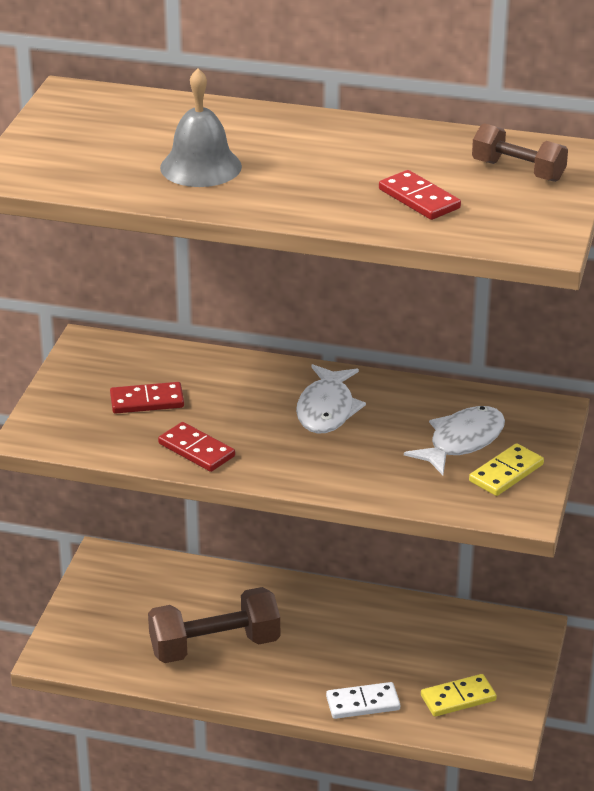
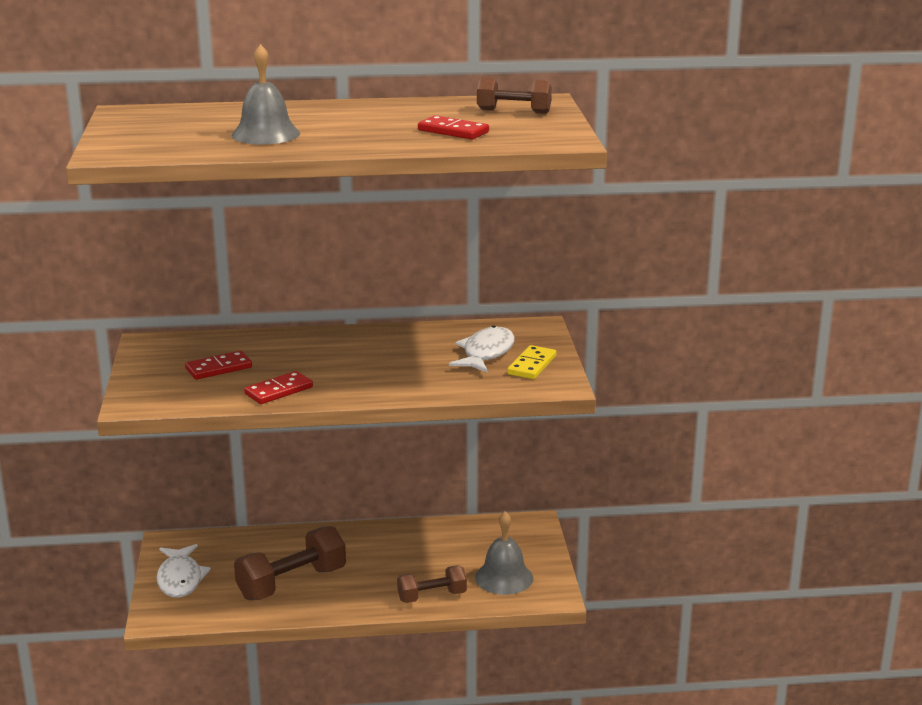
camera: 20 degrees left, 10 degrees down
(196, 450) = (279, 391): red domino -> red domino turned 60 degrees counterclockwise
(327, 409) = (369, 351): white fish -> white fish (180, 579)
(363, 703) = (432, 596): white domino -> brown dumbbell
(458, 698) = (504, 577): yellow domino -> grey bell

